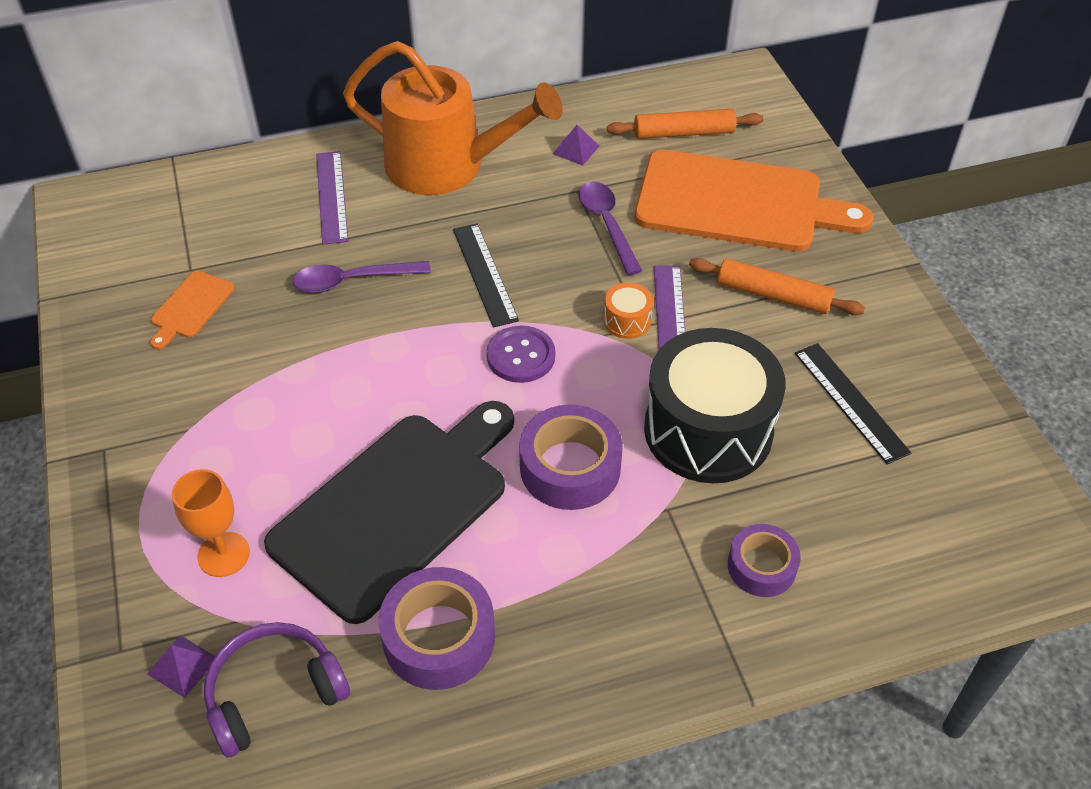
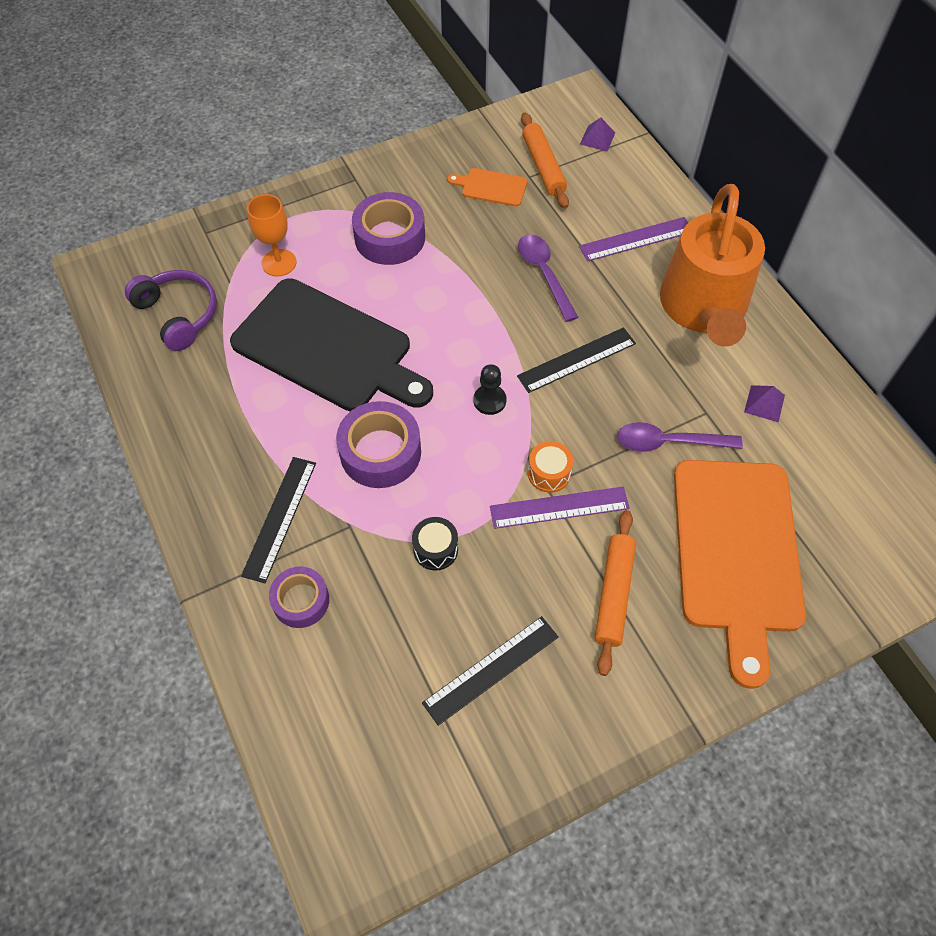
camera: 80 degrees right, 10 degrees up
(182, 666) = (196, 264): purple pyramid -> purple pyramid (597, 138)
(439, 637) = (224, 394): purple tape -> purple tape (390, 237)
(521, 356) = (489, 400): purple button -> black pawn
(607, 224) = (668, 442): purple spoon -> purple spoon turned 150 degrees counterclockwise
(646, 581) = (280, 518): none -> black ruler
(684, 133) = (828, 494): orange rolling pin -> orange rolling pin (543, 166)
(708, 430) = (435, 549): black drum -> black drum, size x0.40

